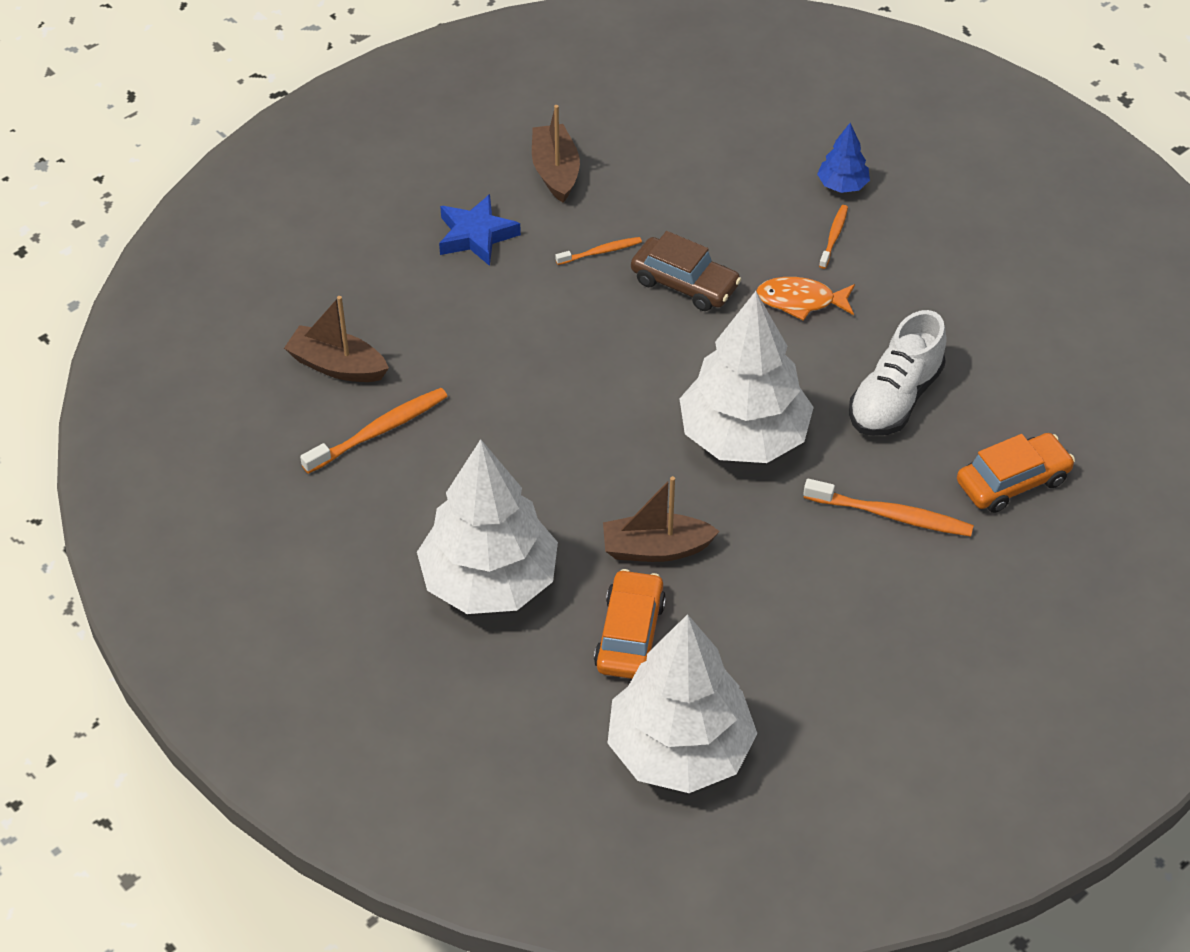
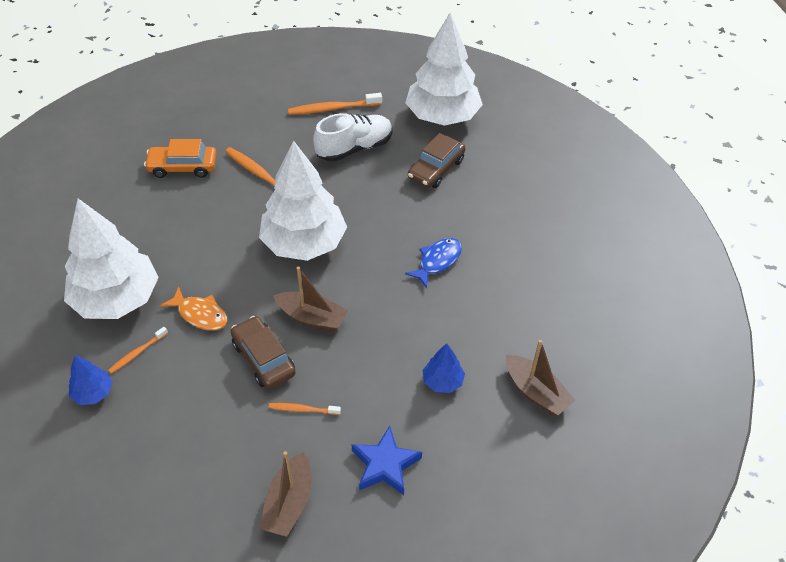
camera: 155 degrees left, 0 degrees up
(378, 431) = (525, 332): orange toothbrush -> orange toothbrush (333, 108)
(456, 337) = (442, 381): none -> blue tree
(489, 581) = (497, 220): white tree -> white tree (117, 299)
(543, 482) = (437, 261): none -> blue fish
(630, 635) = (436, 169): orange car -> brown car
(656, 549) = (396, 203): brown boat -> brown boat (312, 318)
(895, 398) = (201, 232): white shoe -> white shoe (354, 148)

